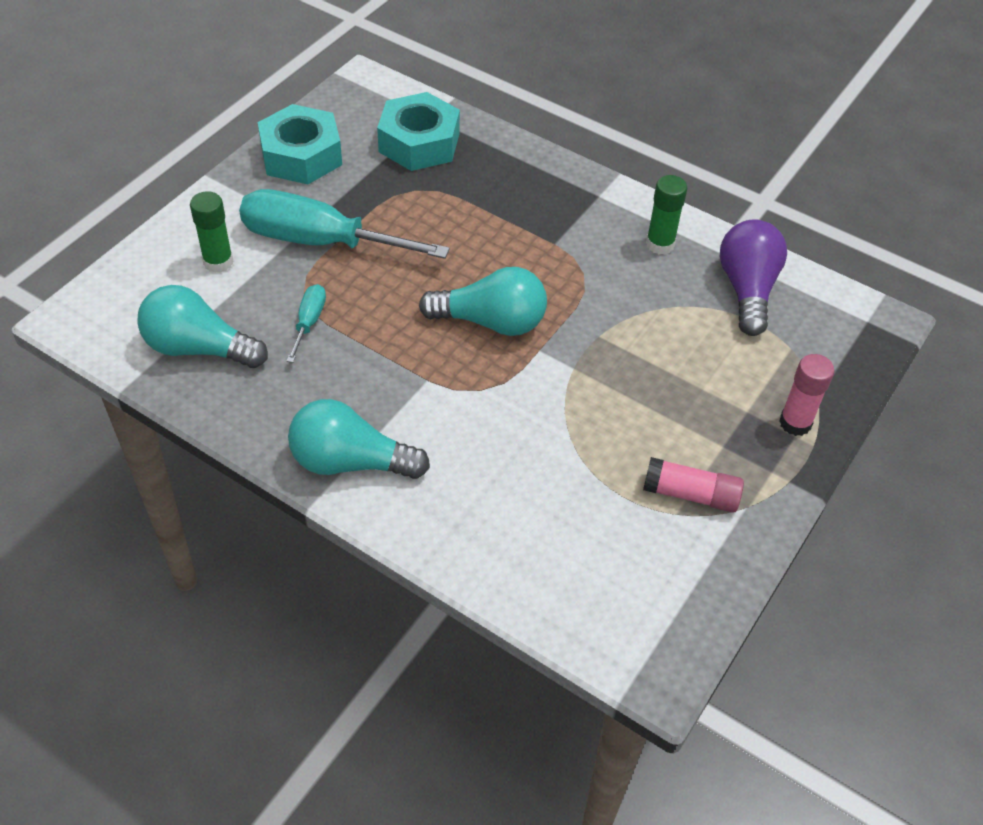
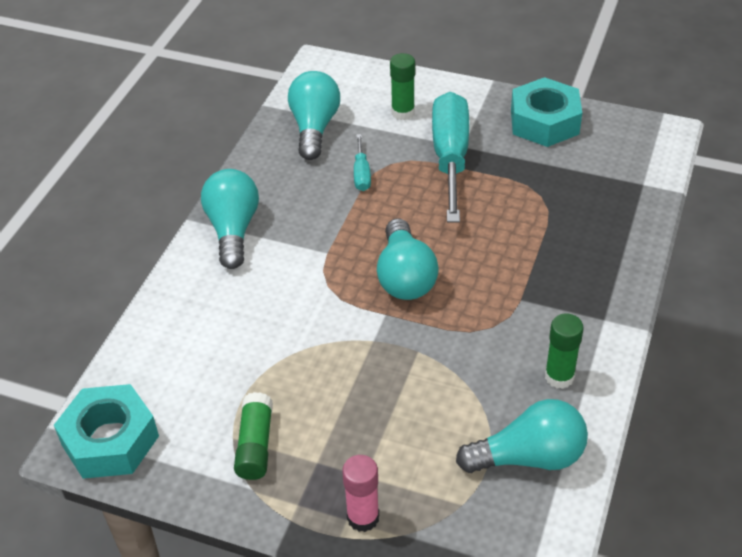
camera: 80 degrees right, 5 degrees down
(309, 322) = (361, 174): turquoise screwdriver -> turquoise screwdriver turned 90 degrees clockwise
(419, 143) = (603, 184): turquoise nut -> turquoise nut (110, 440)
(690, 494) = (255, 445): pink glue stick -> green glue stick
(747, 289) = (529, 457): purple light bulb -> turquoise light bulb

